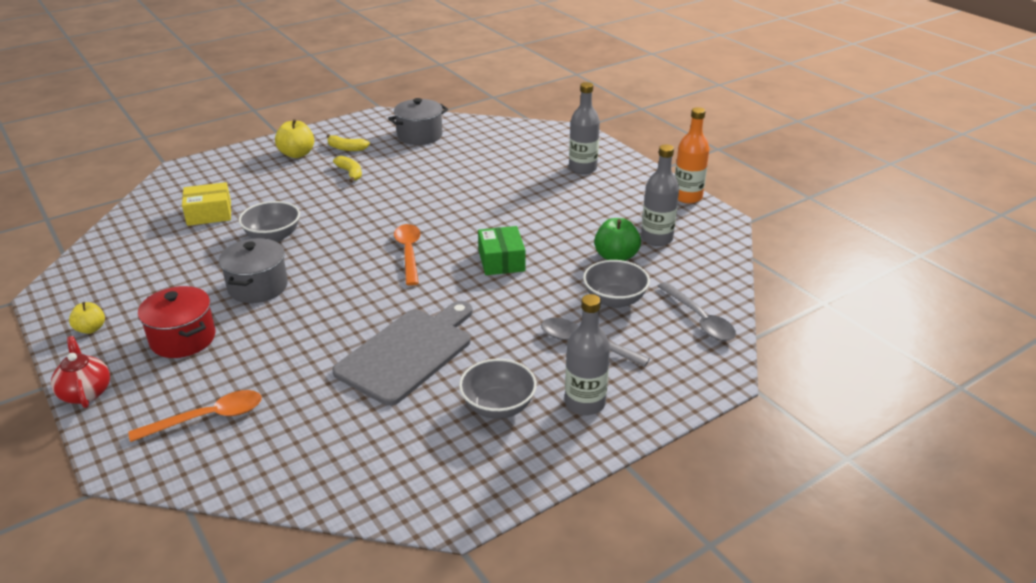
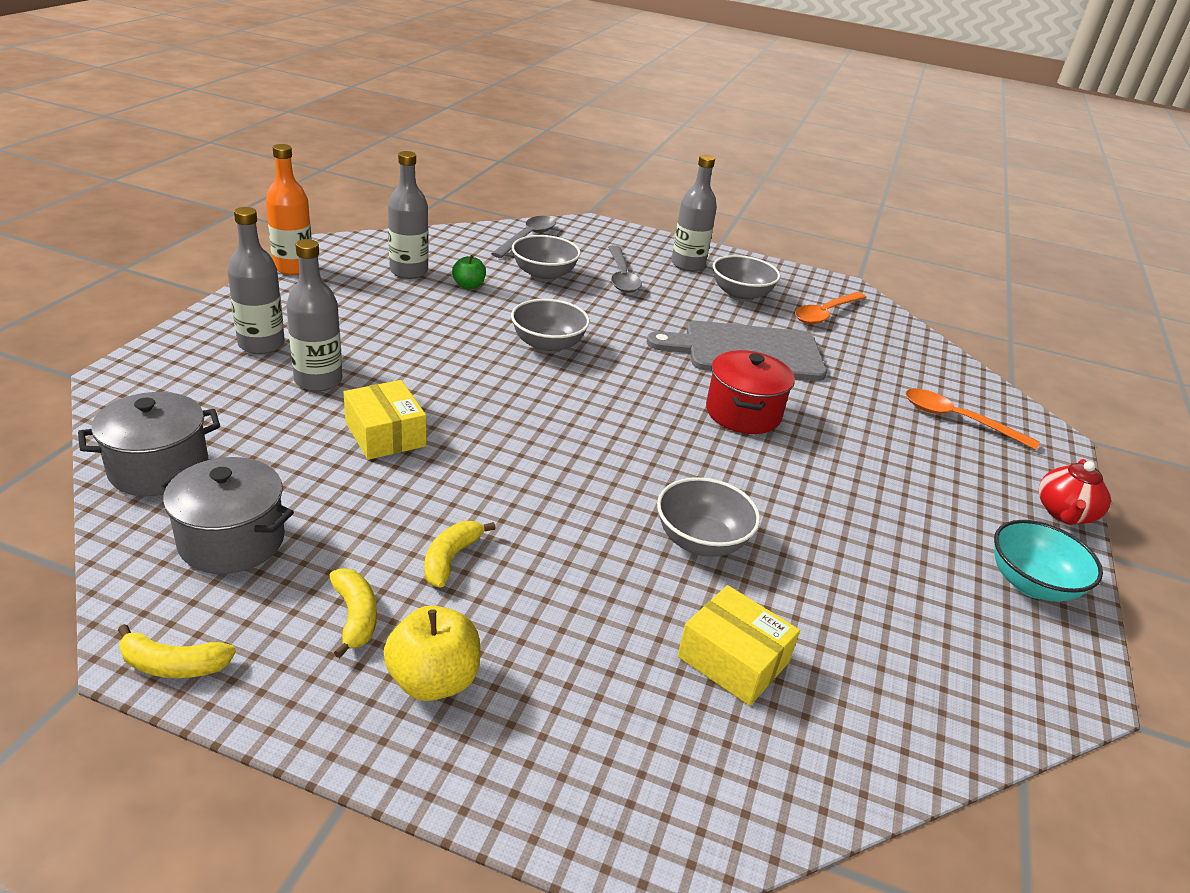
camera: 130 degrees left, 0 degrees up
(91, 329) = (1031, 584): yellow apple -> turquoise bowl
(183, 339) = (929, 496): red pot -> red pot (743, 413)
(258, 287) = (797, 492): grey pot -> grey pot (159, 469)
(367, 118) = (173, 665): none -> yellow banana
(409, 253) = (602, 409): orange spoon -> orange spoon (825, 314)
(458, 181) = (385, 434): none -> yellow box
(501, 261) = (548, 345): green box -> grey bowl
(528, 175) = (318, 380): none -> grey bottle
(616, 257) = (469, 286): green apple -> green apple, size x0.63

